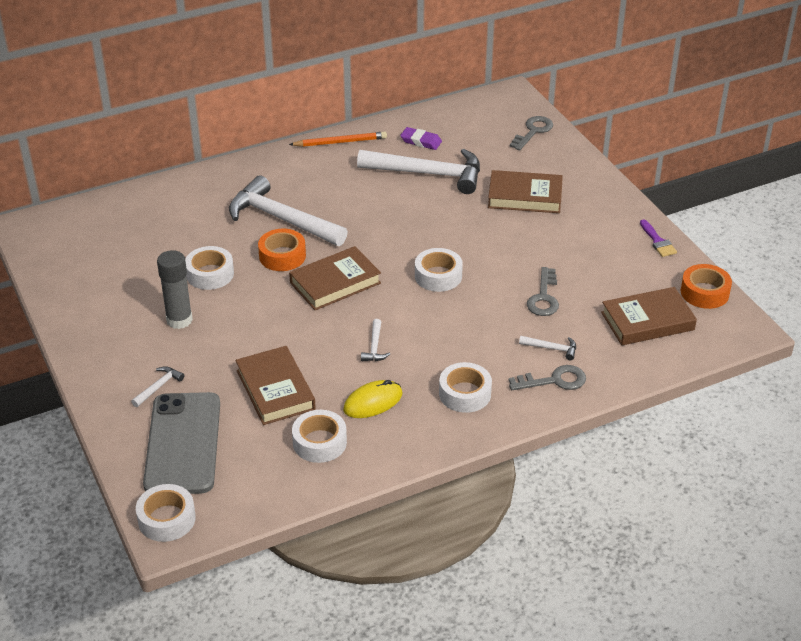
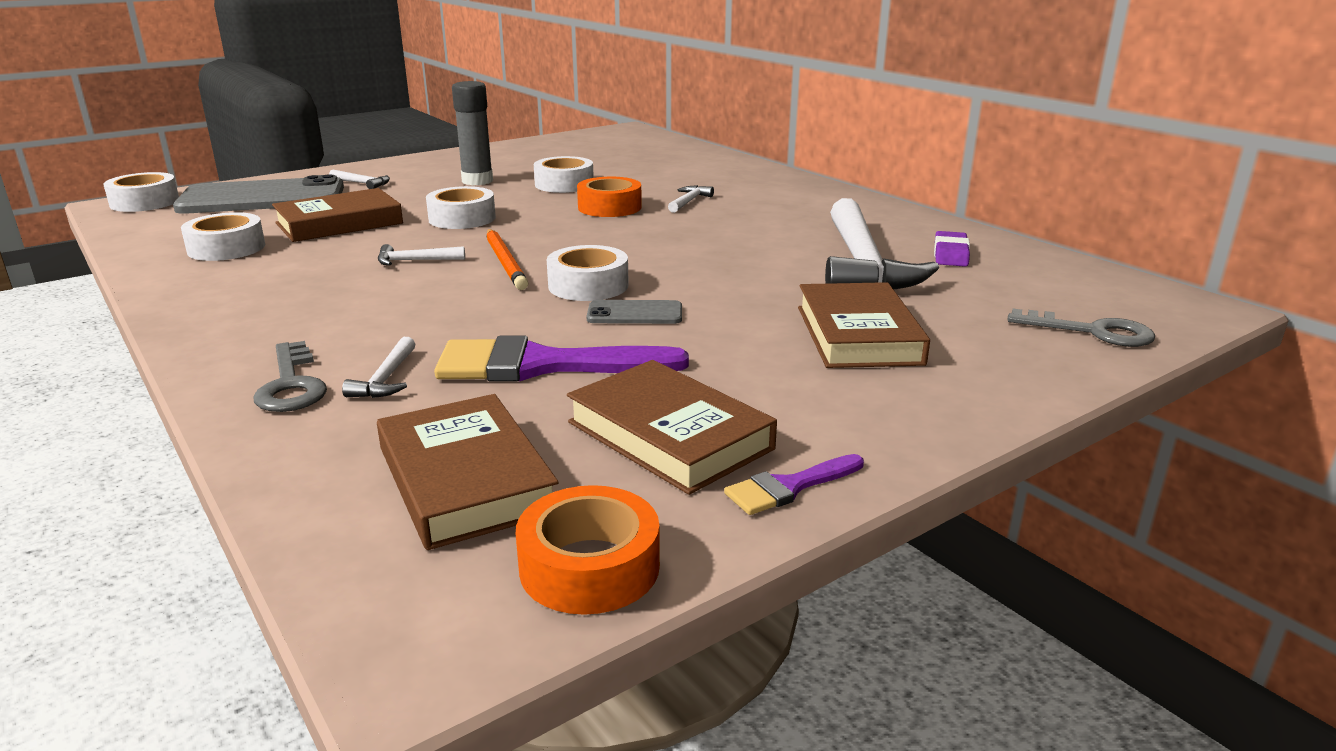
camera: 80 degrees right, 15 degrees down
(281, 219) = (689, 201): white hammer -> white hammer, size x0.40
(335, 283) = (558, 233): brown book -> brown book (669, 435)
(340, 142) = (893, 214): orange pencil -> orange pencil (505, 262)
(373, 402) = (293, 267): yellow mouse -> none
(465, 394) = (286, 318): white tape -> white tape (462, 218)
(484, 262) = (635, 313): none -> grey phone
(544, 297) = (542, 365): grey key -> purple brush

